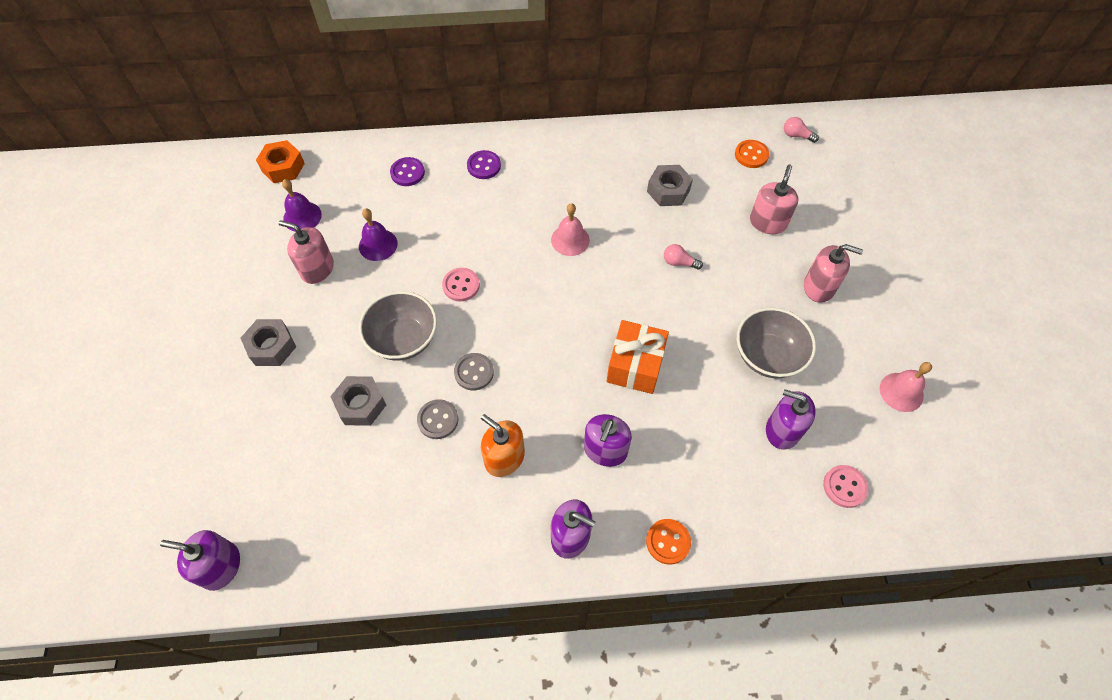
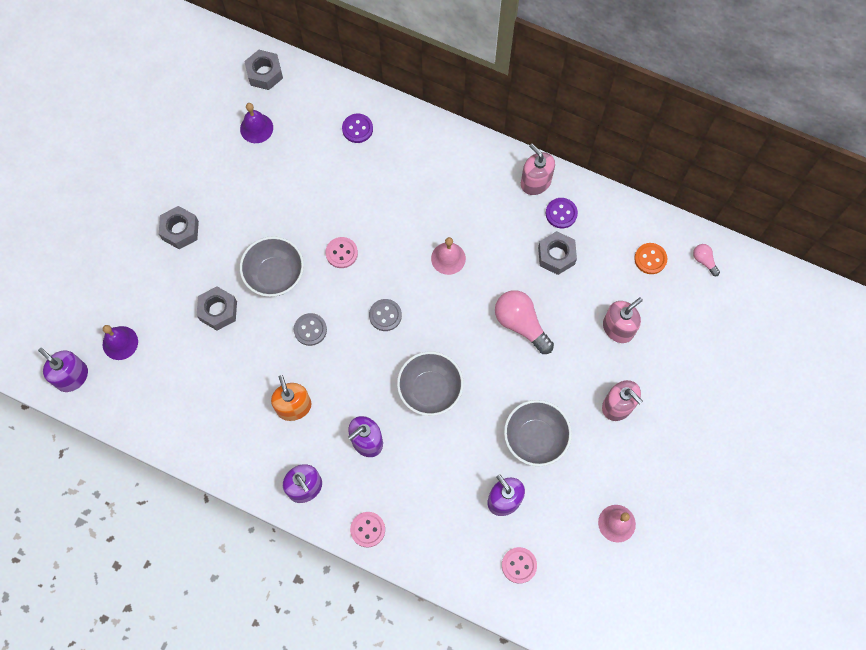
camera: 30 degrees right, 10 degrees up
(283, 167) = (264, 73): orange nut -> grey nut
(317, 269) = (244, 181): pink soap dispenser -> pink soap dispenser (535, 182)
(378, 245) = (299, 184): purple bell -> purple bell (120, 343)
(438, 420) = (264, 352): grey button -> grey button (385, 315)
(484, 166) = (421, 154): purple button -> purple button (561, 213)
(635, 365) = (430, 390): orange gift -> grey bowl
(668, 542) = (367, 529): orange button -> pink button
(679, 262) = (521, 324): pink light bulb -> pink light bulb, size x2.02

